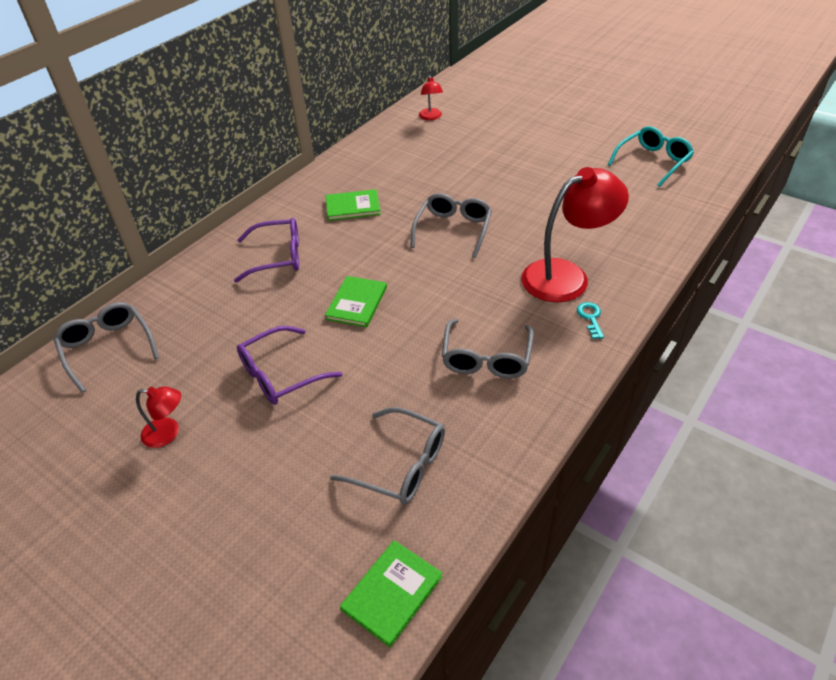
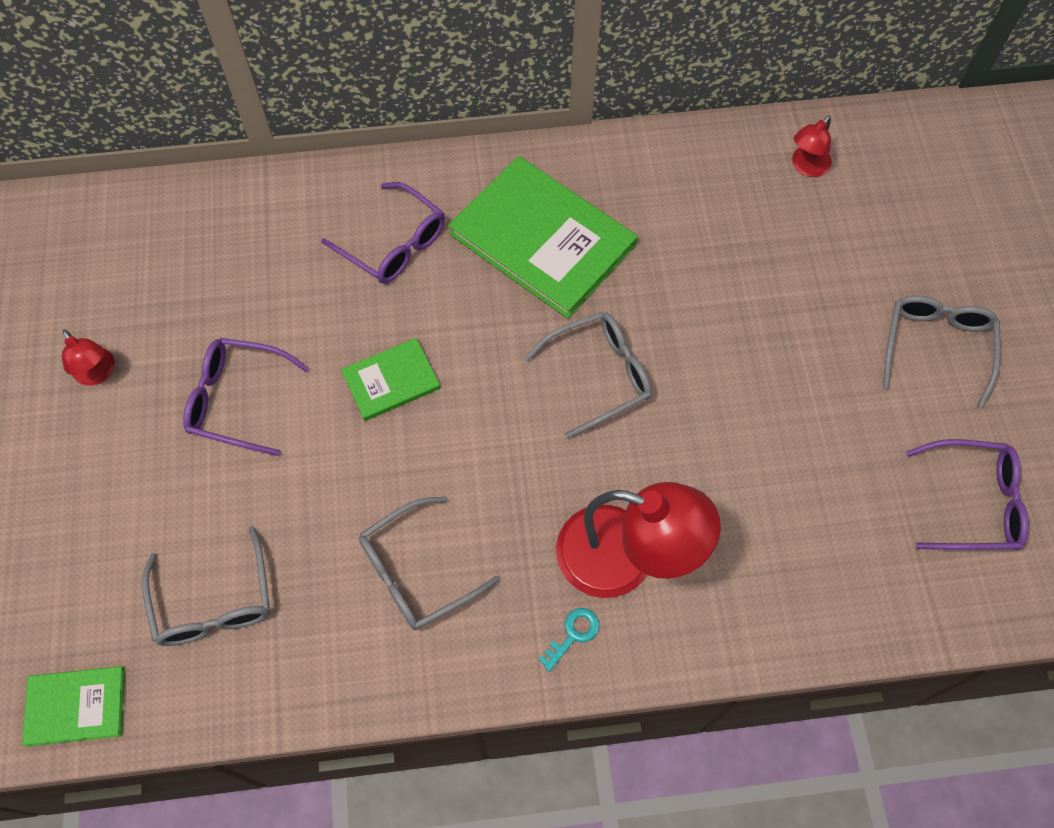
camera: 45 degrees right, 20 degrees up
(107, 348) = (149, 224): grey glasses -> grey glasses (936, 347)
(353, 207) = (542, 240): green book -> green book, size x1.98
(653, 162) = (973, 503): turquoise glasses -> purple glasses

